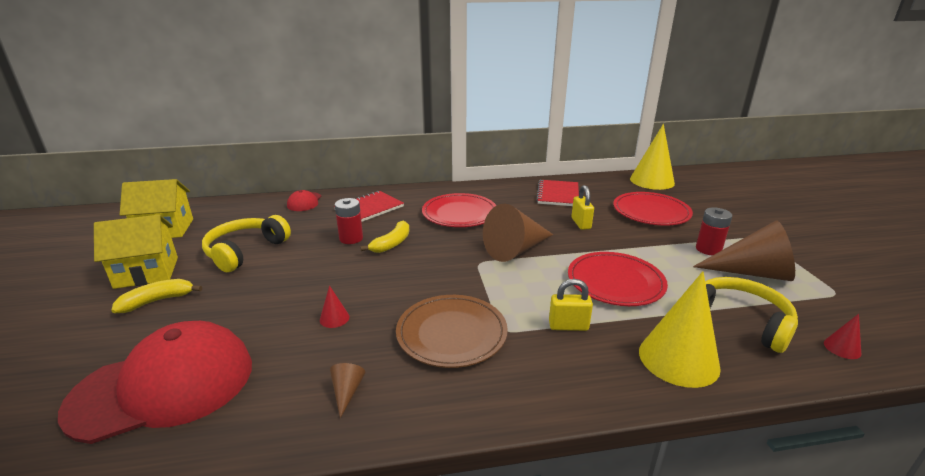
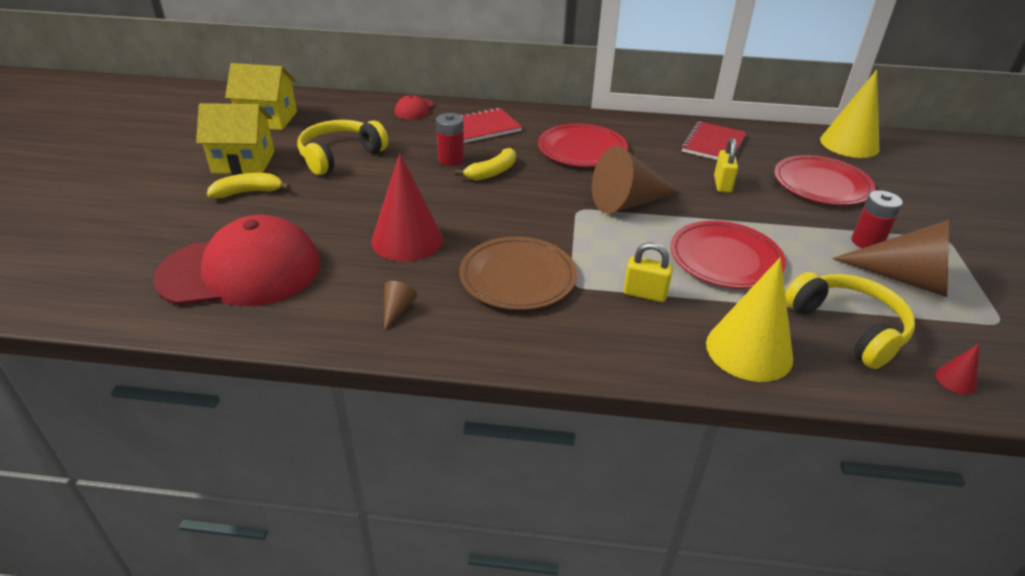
camera: 15 degrees right, 10 degrees up
(334, 318) = (407, 240): red cone -> red cone, size x2.35

